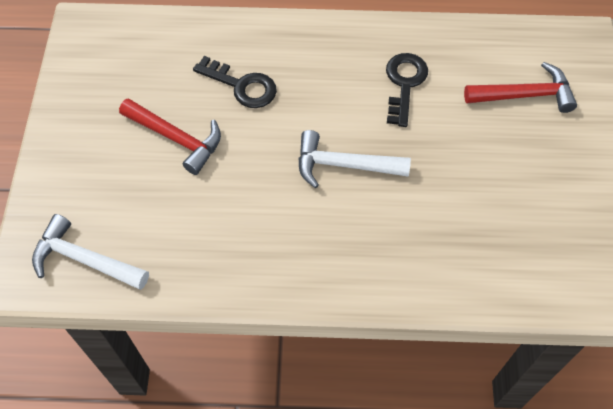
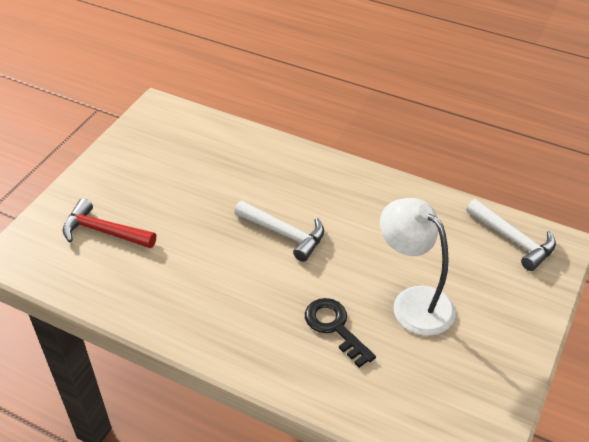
camera: 155 degrees left, 15 degrees down
(176, 138) = (413, 302): red hammer -> white lamp
(404, 84) = (191, 275): black key -> none

